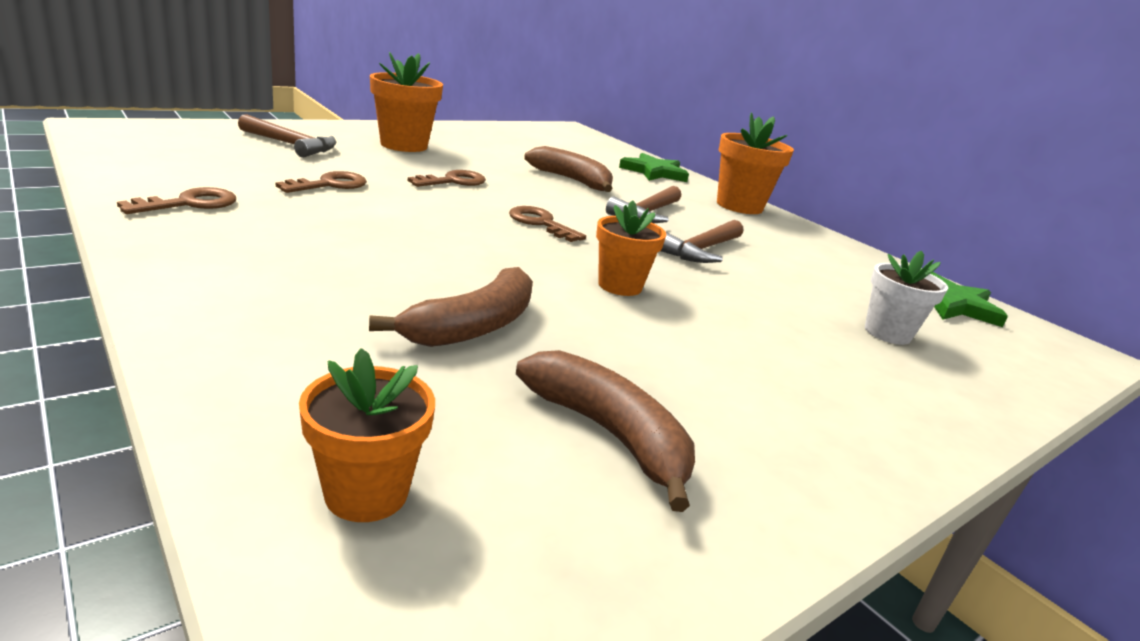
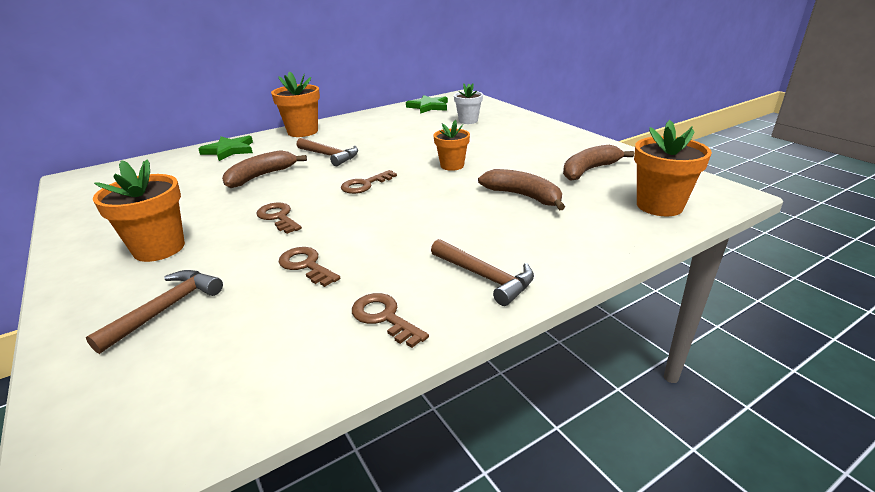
camera: 80 degrees left, 5 degrees up
(366, 493) = (659, 206): orange flower pot -> orange flower pot, size x1.54
(700, 250) = (388, 146): brown hammer -> brown hammer (485, 277)

